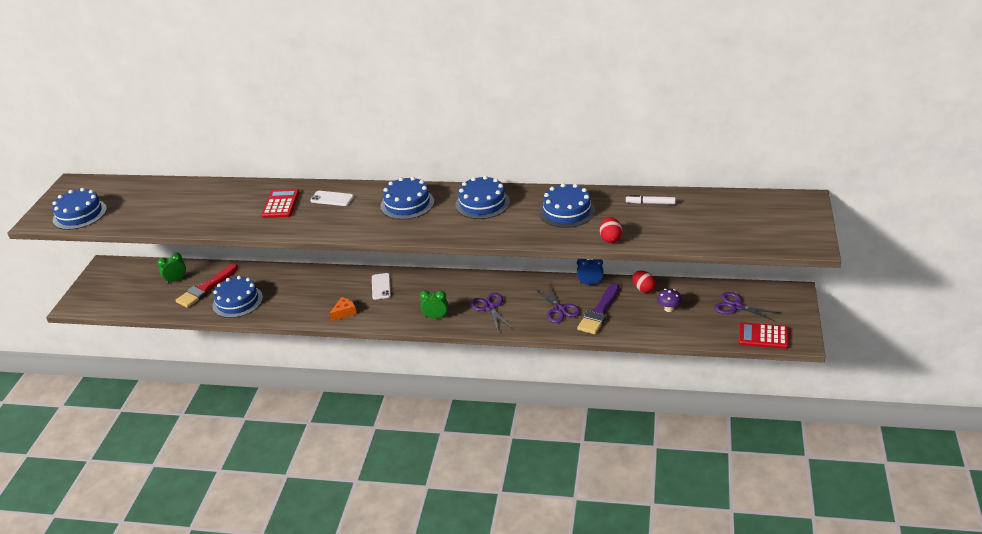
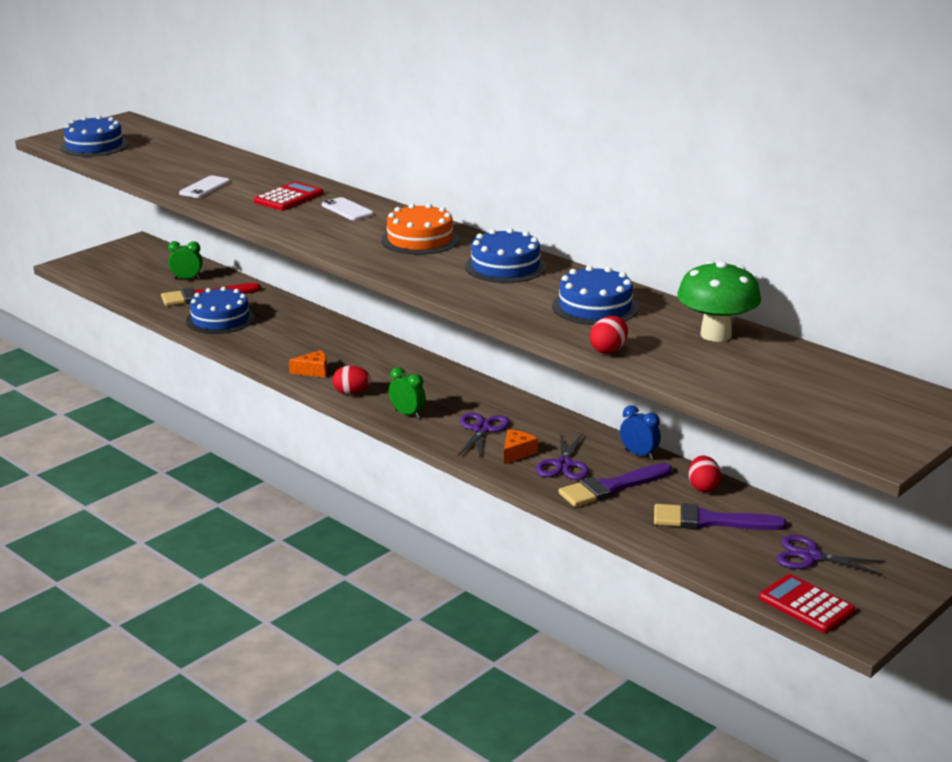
camera: 30 degrees right, 10 degrees down
(381, 286) = (385, 362): white phone -> white phone (205, 187)
(386, 317) = (351, 393): none -> red egg
(407, 204) = (420, 240): blue cake -> orange cake
(526, 314) = (517, 453): none -> orange cheese
(650, 203) = (716, 335): white marker -> green mushroom
(668, 309) = (709, 521): purple mushroom -> purple brush
(736, 306) = (810, 556): purple scissors -> purple scissors turned 45 degrees counterclockwise

